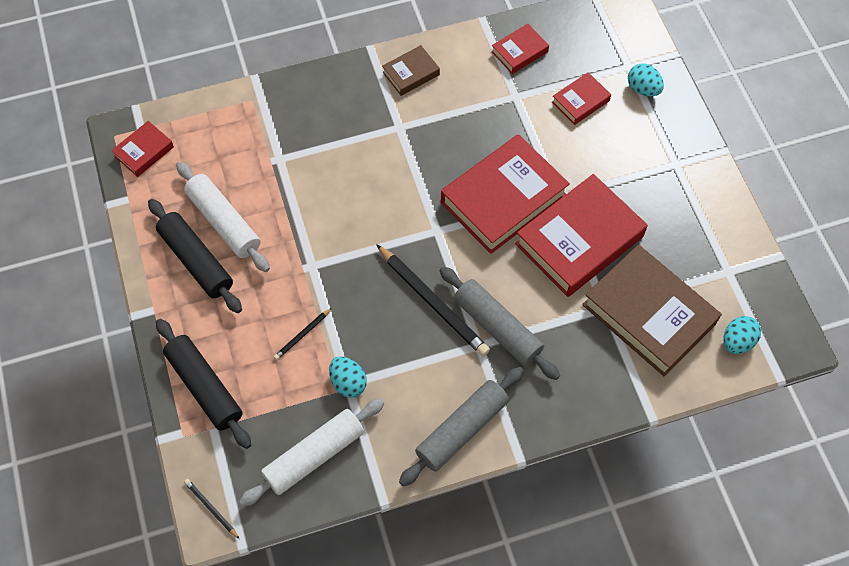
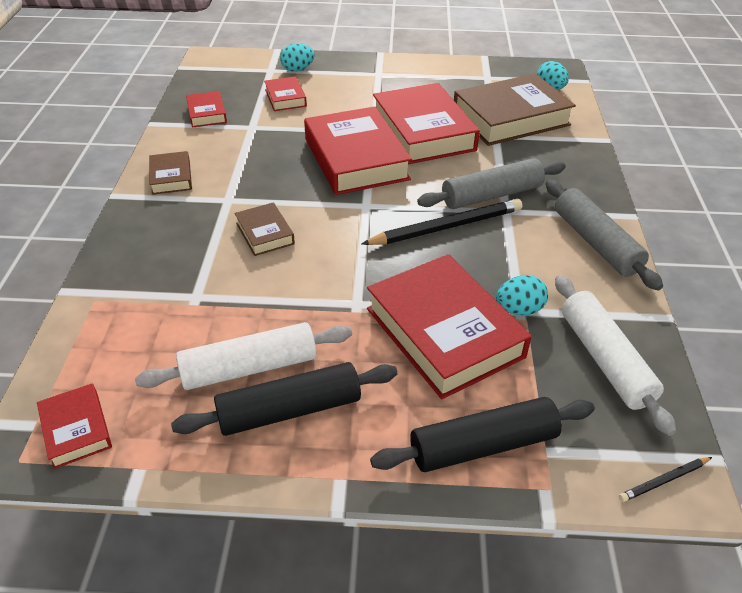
camera: 70 degrees left, 20 degrees down
(302, 335) = (444, 332): black pencil -> red book
(367, 172) = (265, 233): none -> brown book

